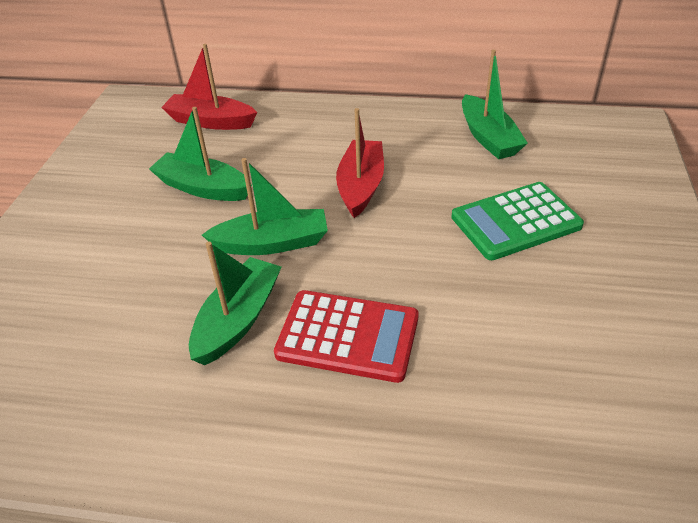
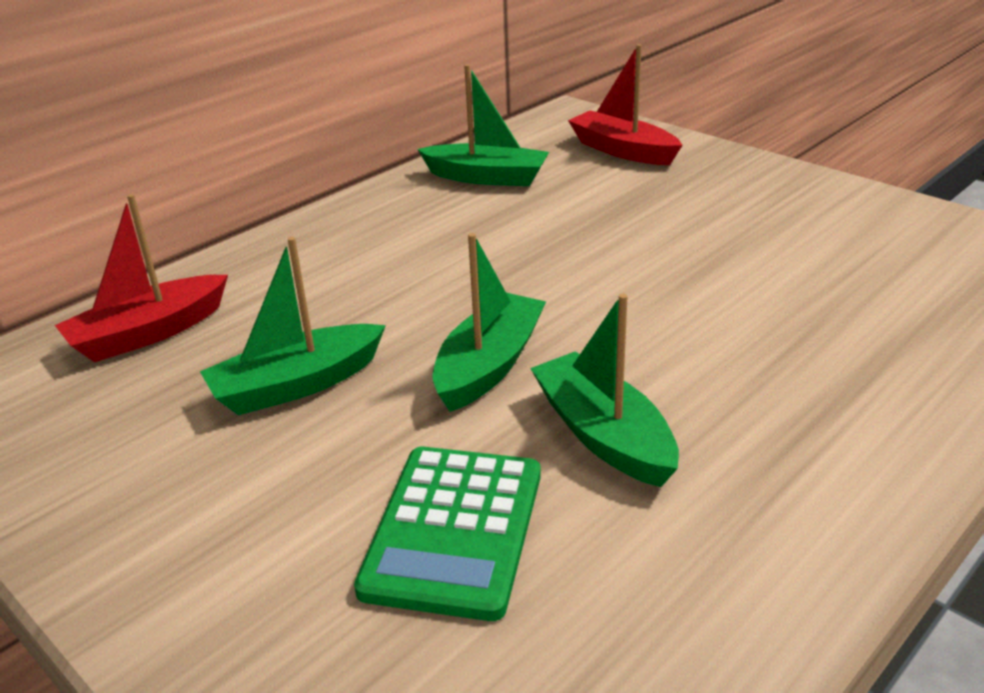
camera: 55 degrees left, 10 degrees down
(348, 336) = (708, 365): red calculator -> none
(361, 186) = (463, 272): red boat -> red boat (623, 150)
(515, 221) = (636, 214): green calculator -> green calculator (454, 530)

